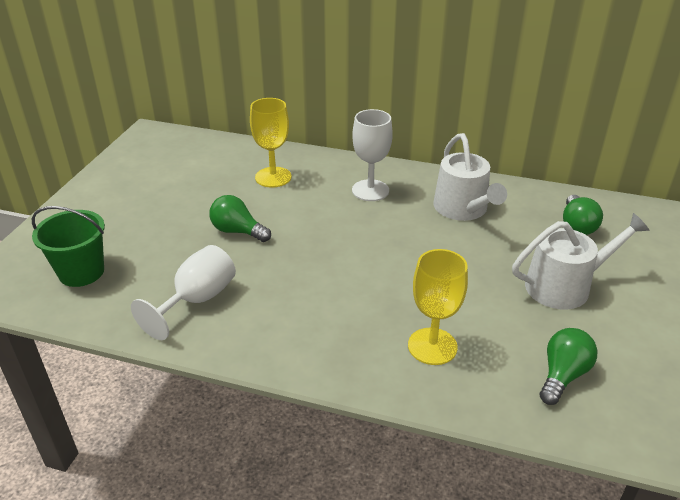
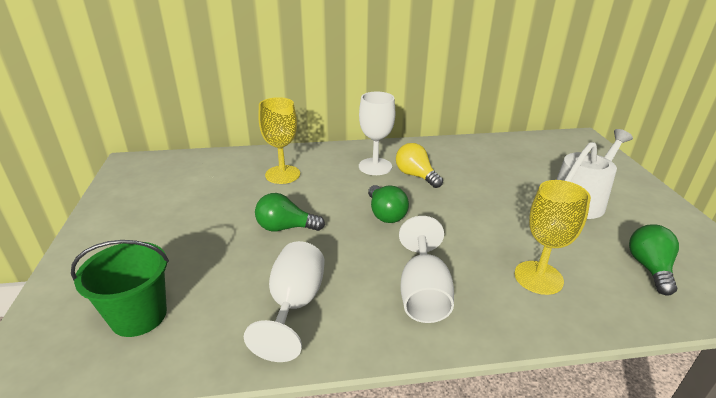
camera: 25 degrees left, 5 degrees down
(310, 325) = (423, 293): none -> white goblet
(404, 211) = (416, 176): none -> yellow light bulb
(463, 209) = (458, 164): white watering can -> none
(577, 226) = (545, 157): green light bulb -> green light bulb (385, 214)

